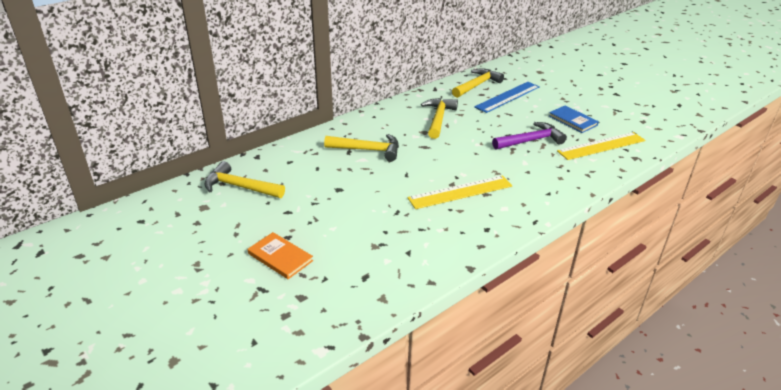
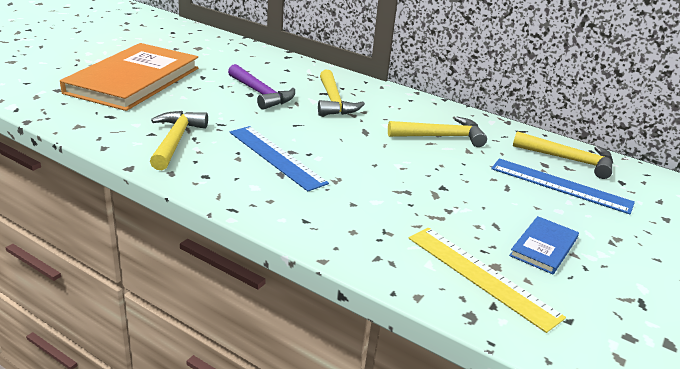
camera: 70 degrees right, 5 degrees down
(240, 187) = (233, 56): yellow hammer -> yellow hammer (175, 141)
(280, 257) = (134, 80): orange book -> orange book, size x2.31
(460, 192) = (276, 157): yellow ruler -> blue ruler
(530, 141) = (440, 206): purple hammer -> purple hammer (260, 94)

